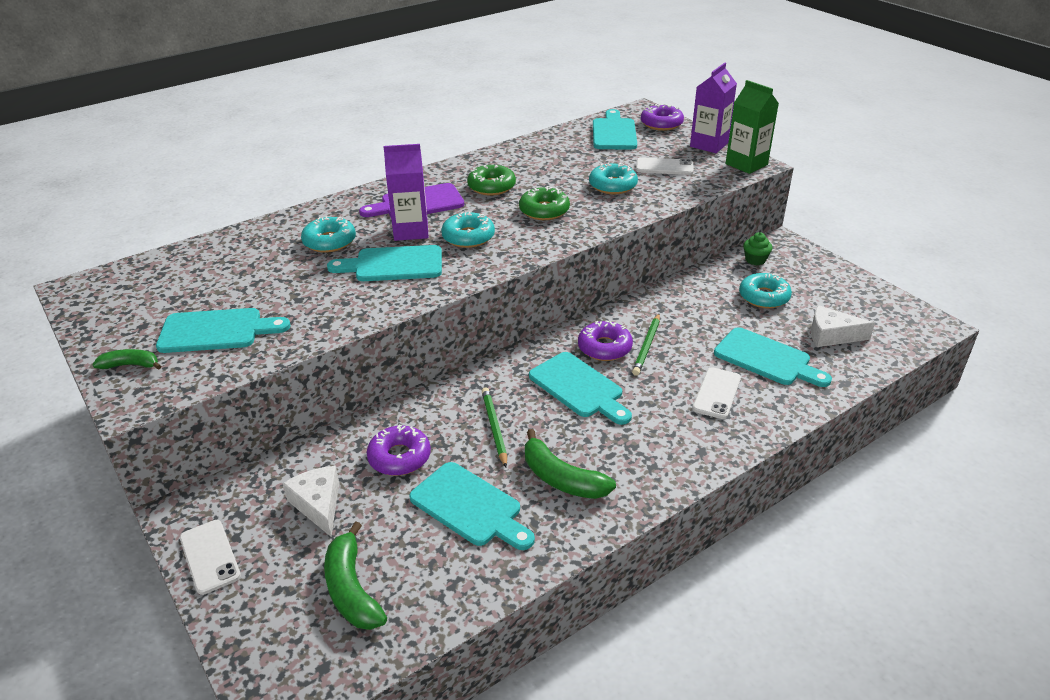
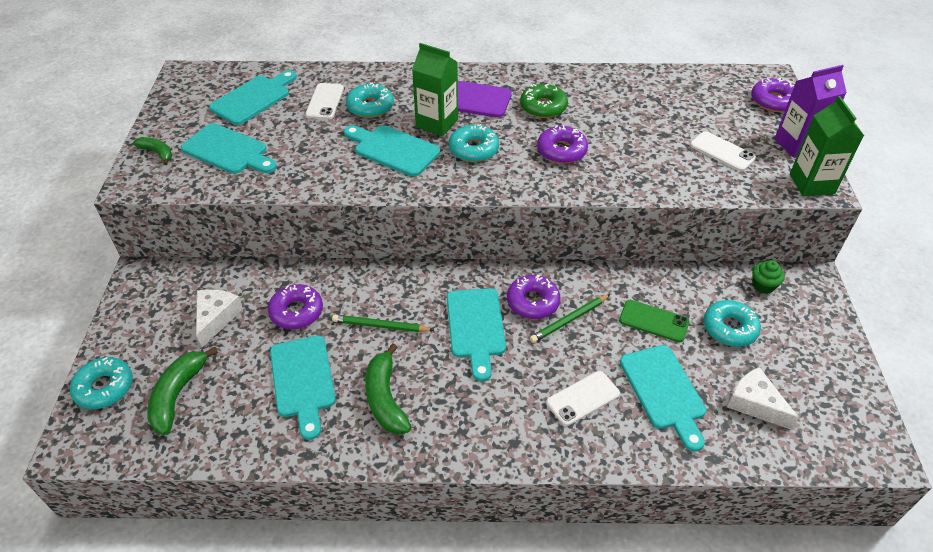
camera: 35 degrees right, 10 degrees up
(210, 556) = (127, 317): white phone -> white phone (325, 101)
(411, 231) = (437, 123): purple carton -> green carton
(494, 428) = (380, 326): green pencil -> green pencil turned 105 degrees counterclockwise
(544, 210) = (561, 151): green donut -> purple donut
(612, 185) = (650, 151): turquoise donut -> turquoise donut (104, 388)
(614, 133) = (714, 93): turquoise cutting board -> turquoise cutting board (253, 98)
(708, 317) = (653, 321): none -> green phone

